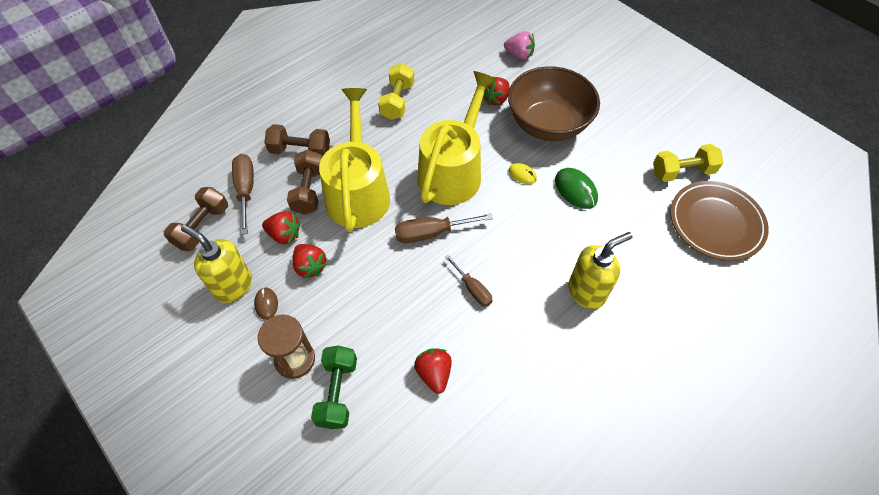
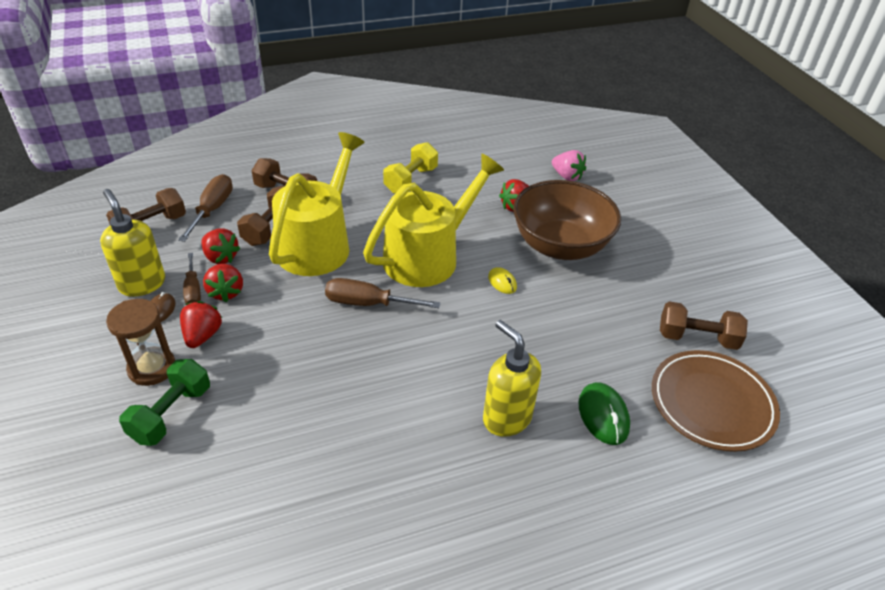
camera: 20 degrees right, 15 degrees down
(434, 373) = (282, 435): red strawberry -> red strawberry (202, 335)
(472, 289) = (377, 369): brown screwdriver -> brown screwdriver (193, 290)
(575, 190) = (554, 315): green mouse -> green mouse (603, 415)
(586, 292) = (506, 418): yellow soap dispenser -> yellow soap dispenser turned 120 degrees counterclockwise
(682, 172) = (697, 338): yellow dumbbell -> brown dumbbell

